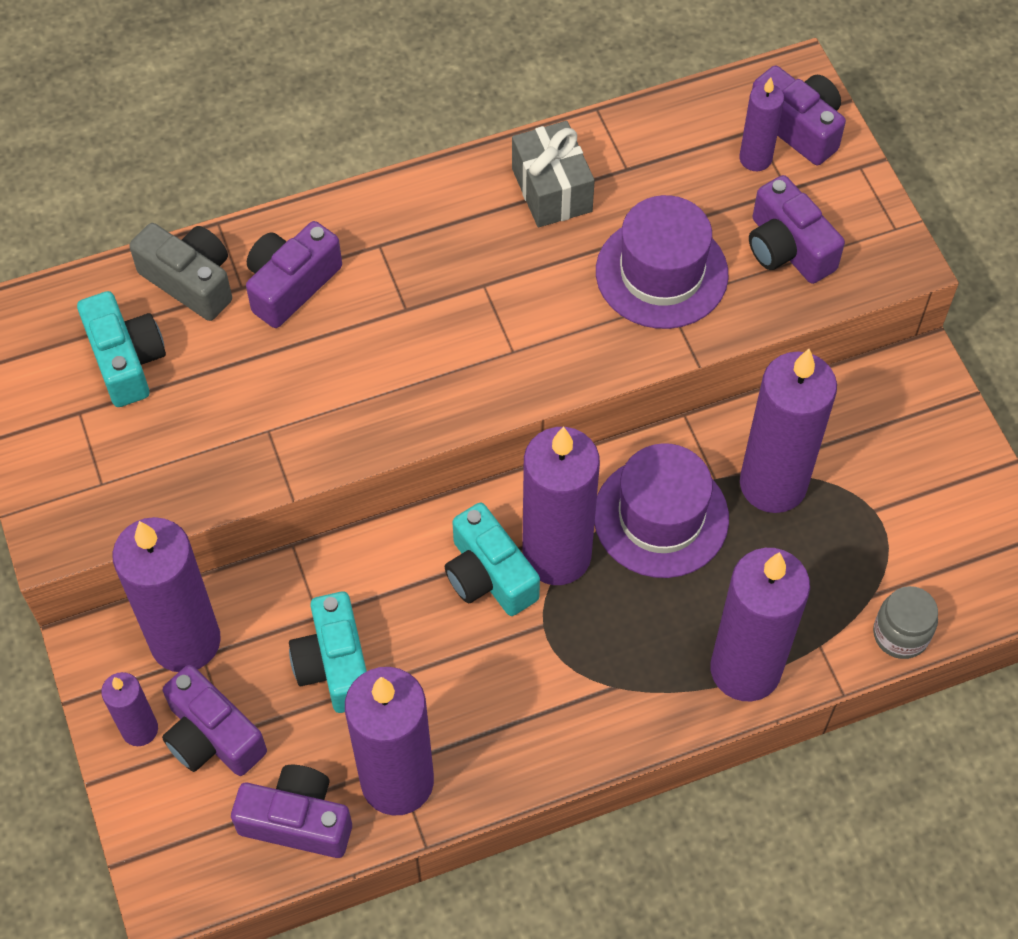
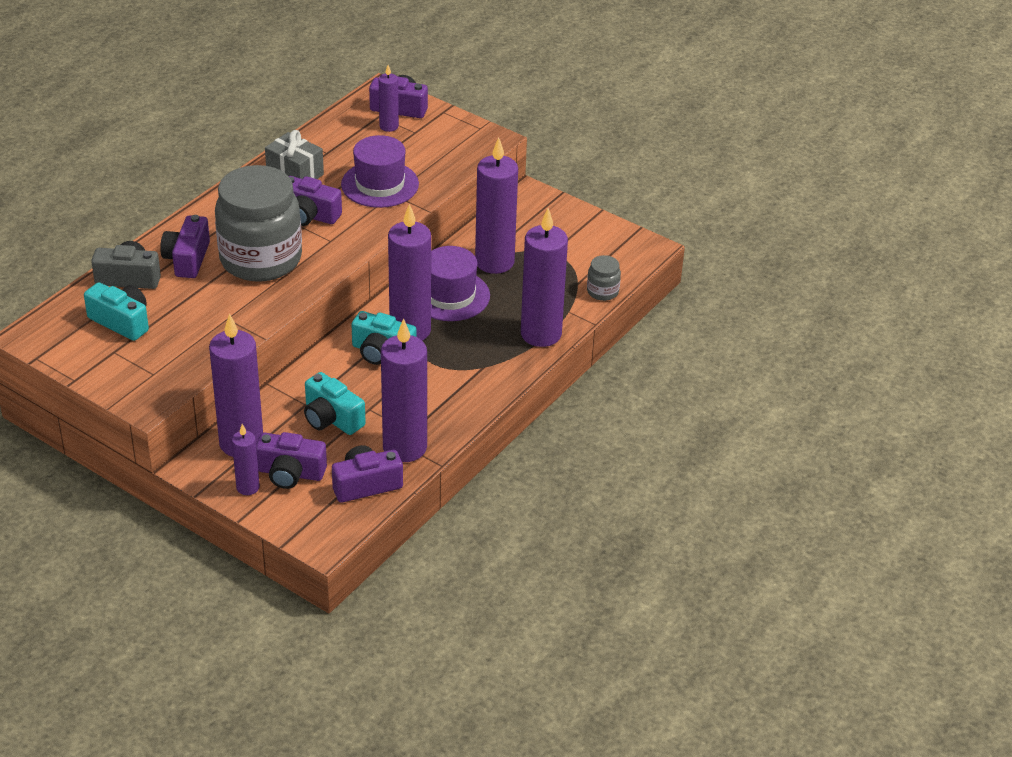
camera: 35 degrees left, 20 degrees down
(390, 338) = (261, 259): none -> grey jar
(787, 248) = (434, 153): purple camera -> purple camera (309, 215)

